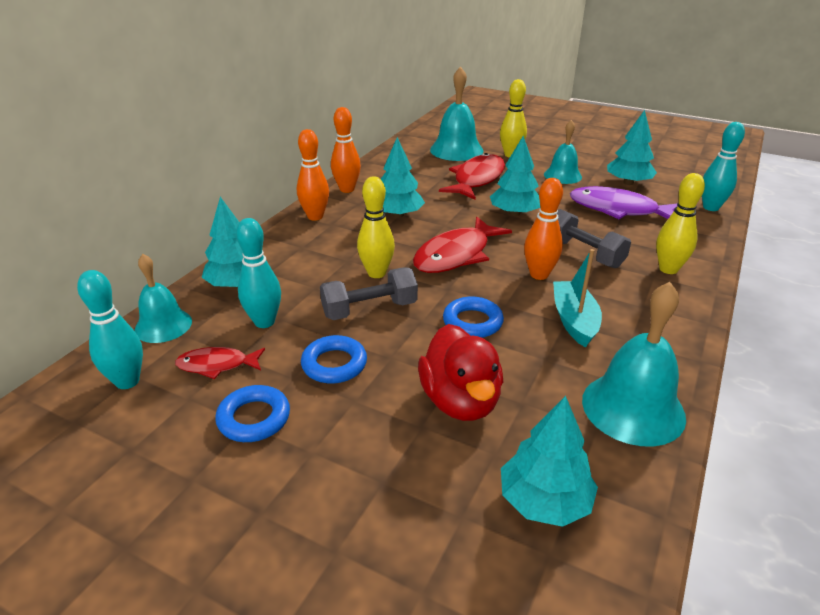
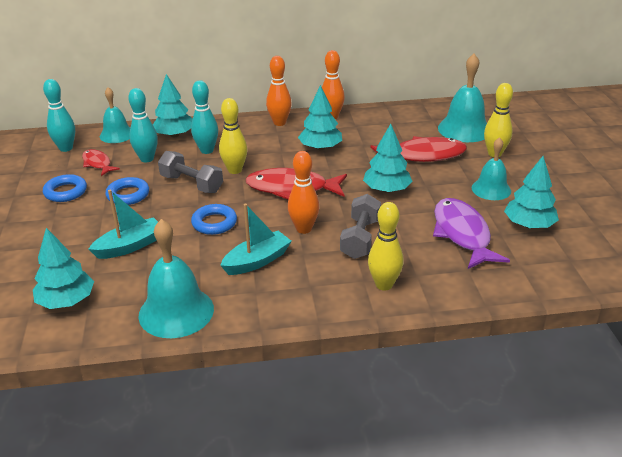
camera: 55 degrees right, 0 degrees up
(460, 401) = (130, 246): red duck -> turquoise boat
(711, 207) = (542, 282): turquoise bowling pin -> turquoise bowling pin (207, 150)

